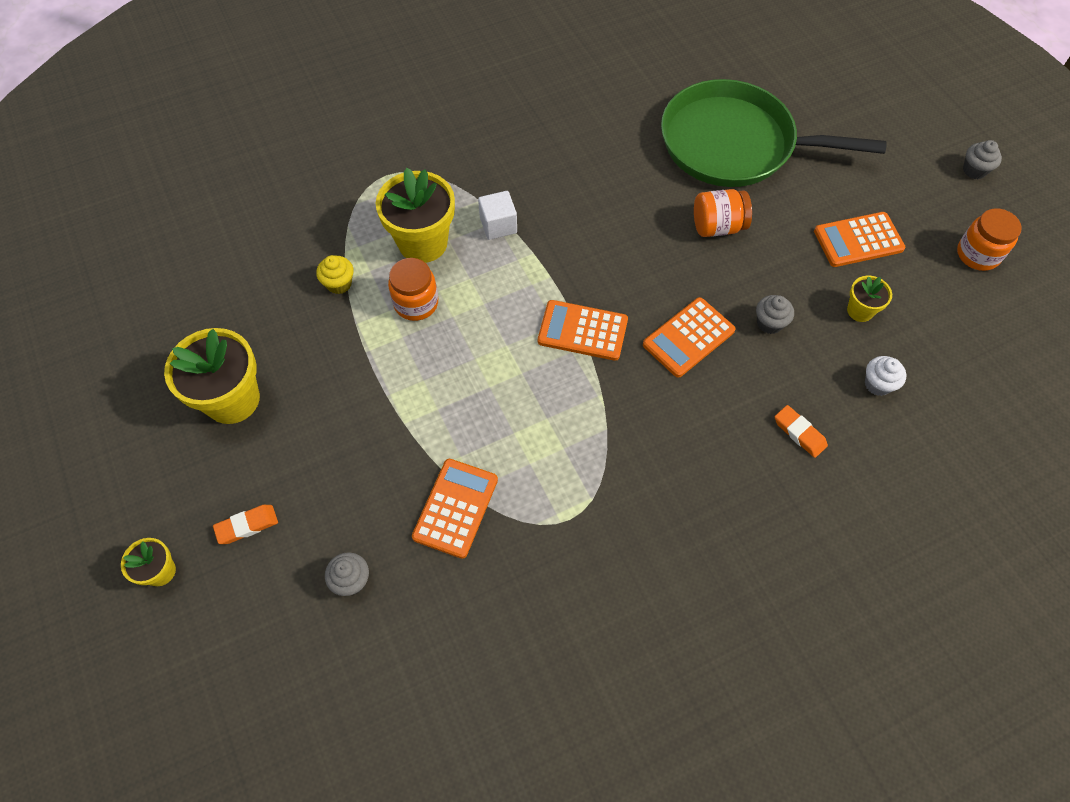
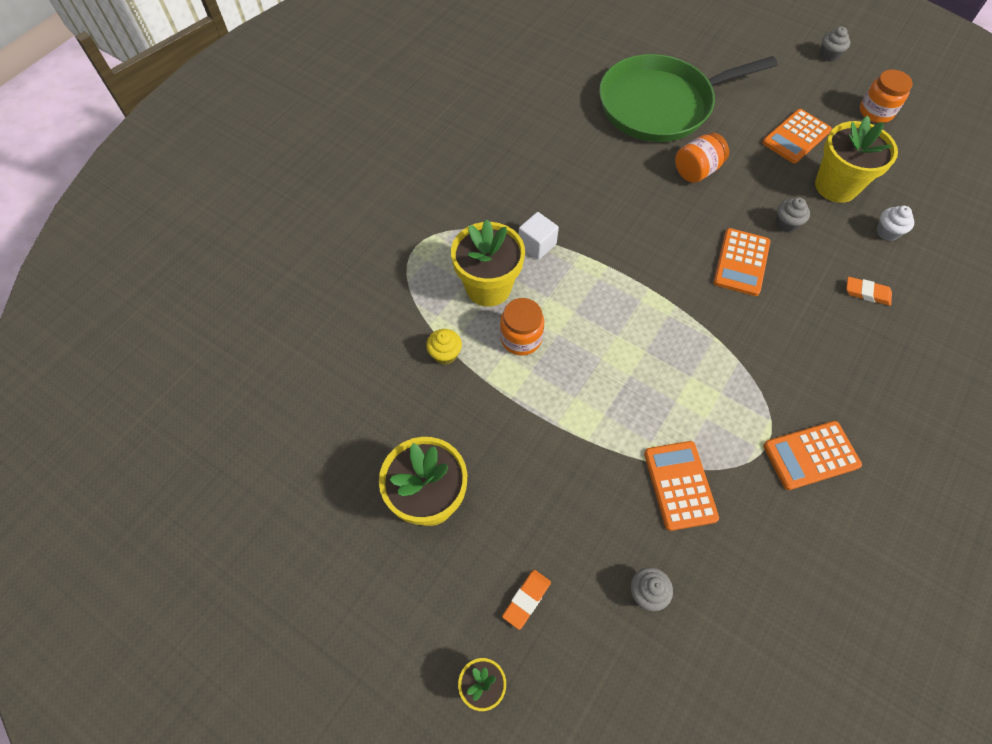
camera: 30 degrees left, 0 degrees up
(582, 331) = (664, 295): orange calculator -> orange calculator (810, 455)
(860, 311) = (836, 186): yellow flower pot -> yellow flower pot, size x1.98

